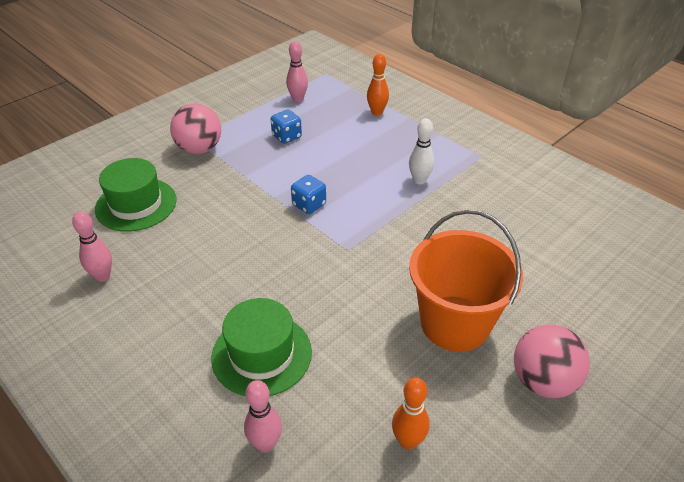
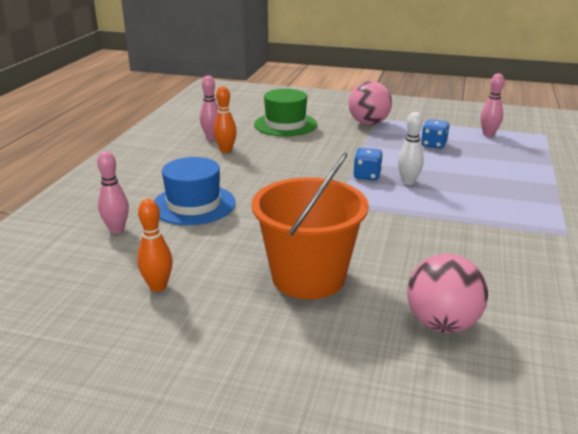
camera: 60 degrees right, 15 degrees down
(262, 354) = (193, 204): green hat -> blue hat
(377, 112) = (534, 168): orange bowling pin -> orange bowling pin (226, 150)
(419, 180) = (473, 212): white bowling pin -> white bowling pin (408, 182)
(543, 381) = (284, 346): pink ball -> pink ball (442, 324)

